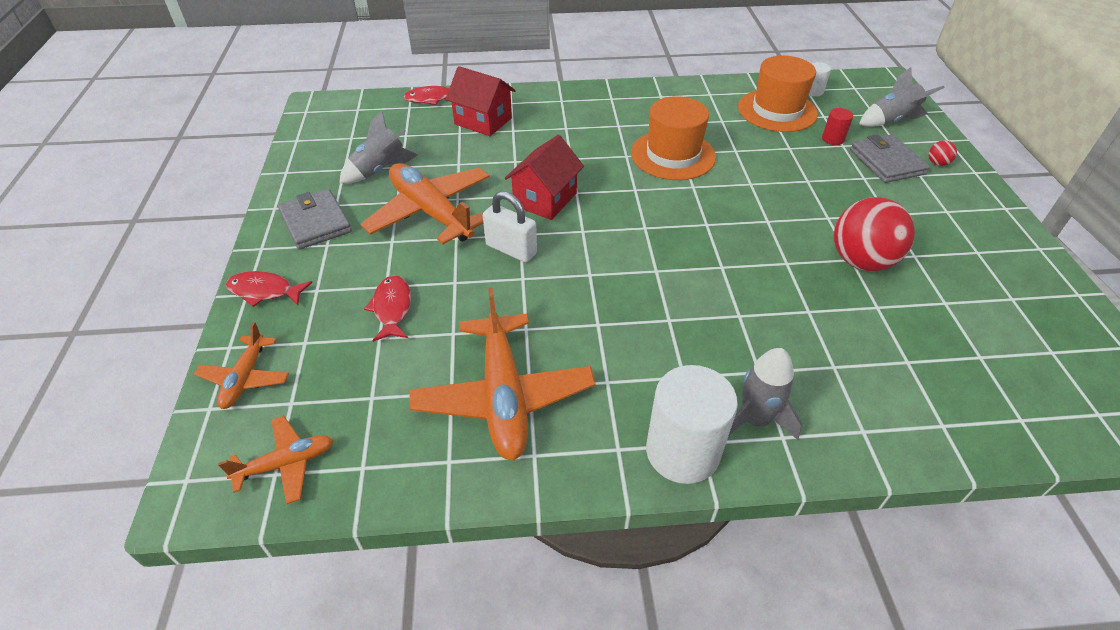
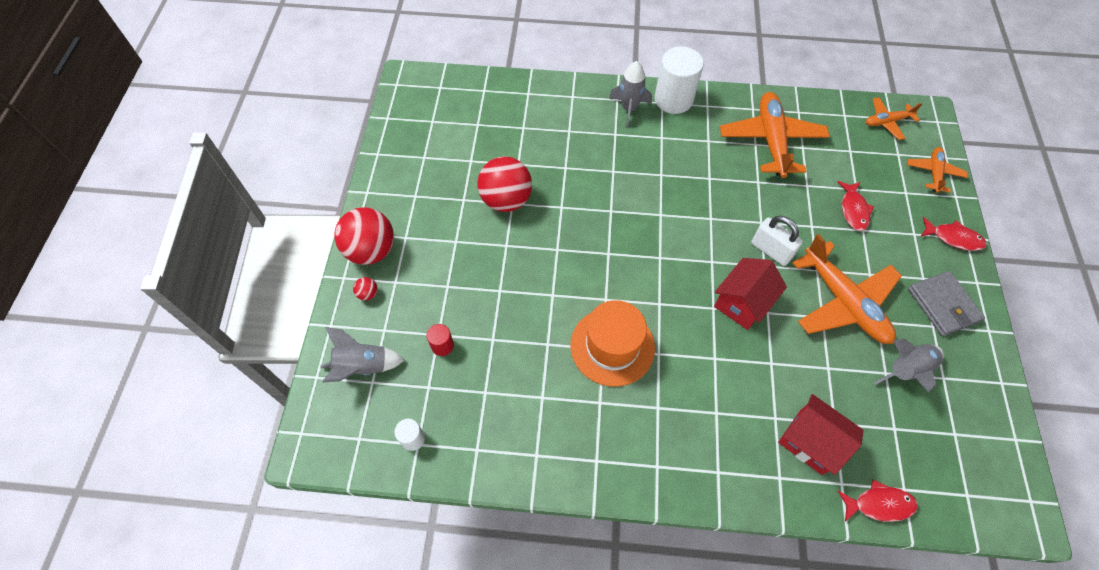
camera: 170 degrees left, 15 degrees up
(777, 110) = (474, 406): orange hat -> none
(886, 162) = (413, 303): grey wallet -> none
(971, 195) = (371, 250): none -> red ball

